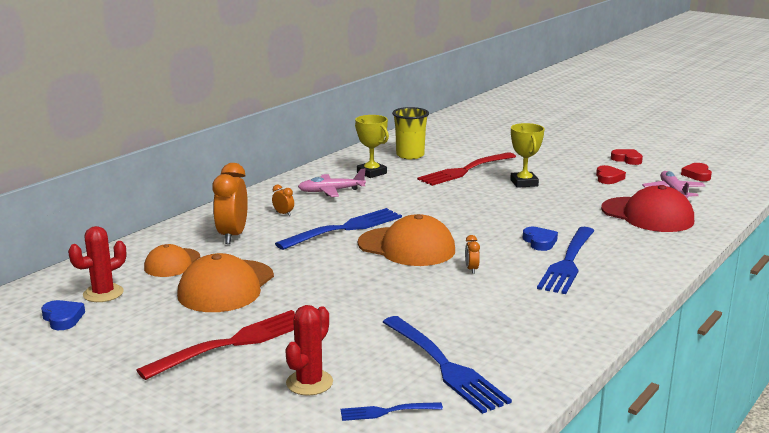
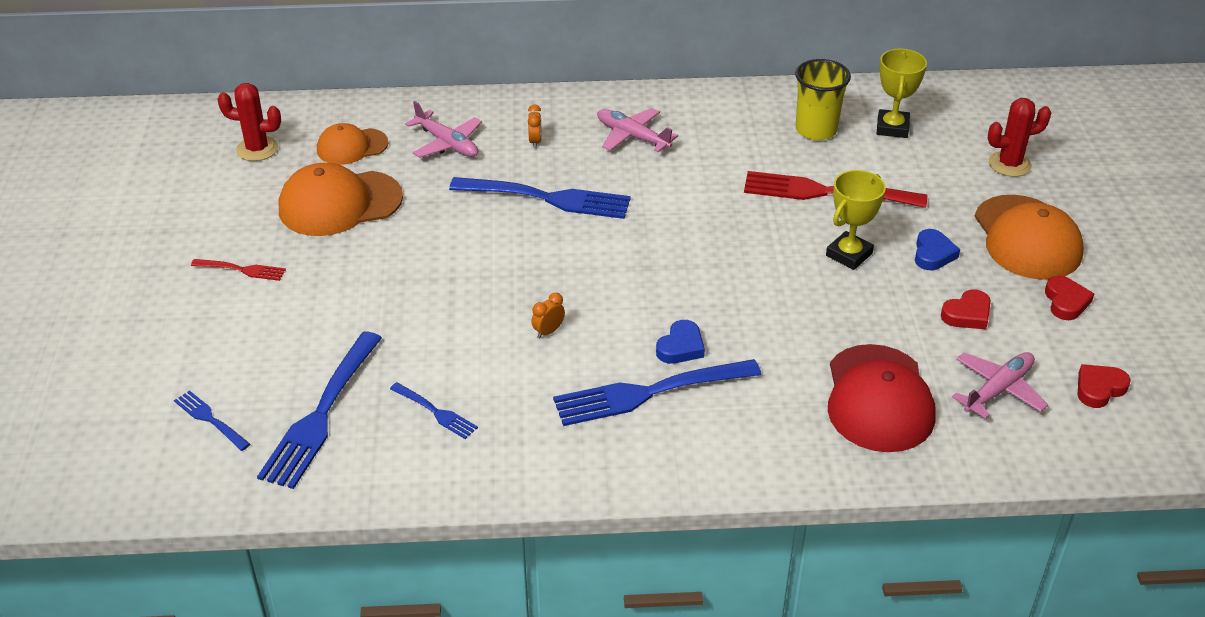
camera: 50 degrees right, 20 degrees up
(63, 318) = (196, 158): blue heart -> blue heart (933, 254)
(232, 236) = (447, 143): orange clock -> pink plane
(232, 344) = (241, 270): red fork -> red fork, size x0.49
(309, 383) = (217, 350): red cactus -> red cactus (1009, 164)
(371, 173) = (722, 133): yellow trophy -> yellow trophy (892, 128)
(406, 247) = (551, 261): orange cap -> orange cap (1027, 238)
(498, 327) = (435, 412): none -> blue fork

